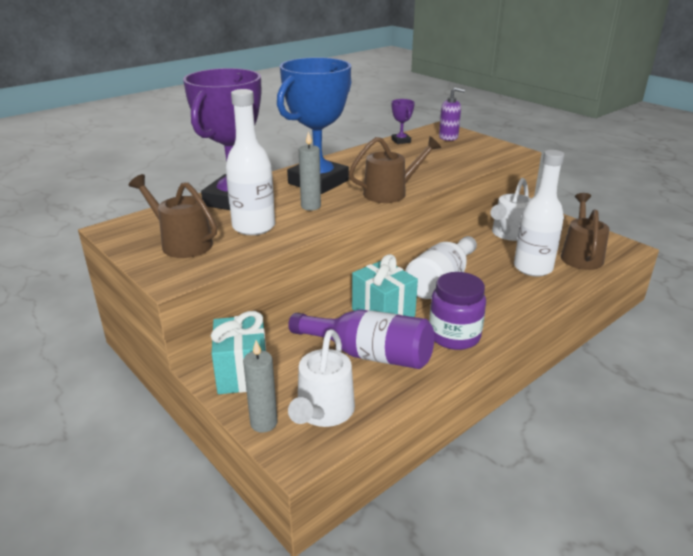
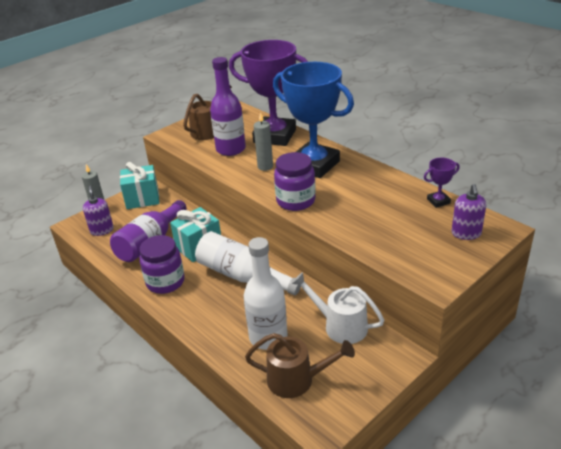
camera: 90 degrees right, 5 degrees up
(253, 227) = (231, 149): white bottle -> purple bottle
(323, 412) = (102, 230): white watering can -> purple soap dispenser
(391, 193) = (295, 201): brown watering can -> purple jar

